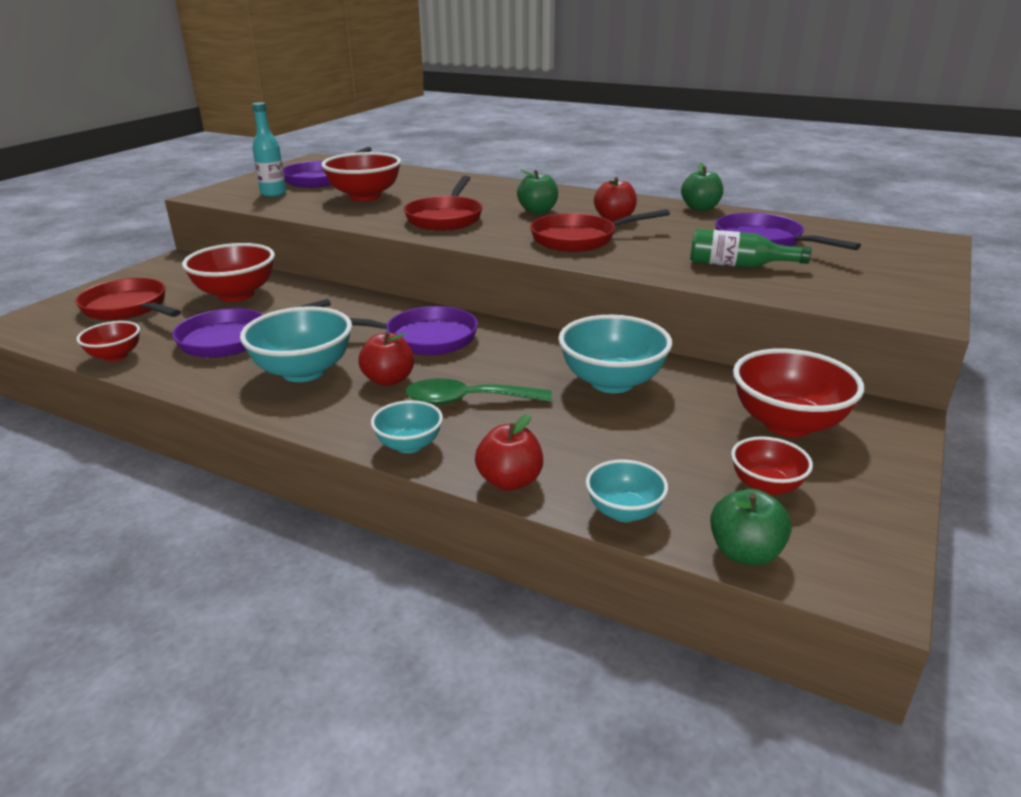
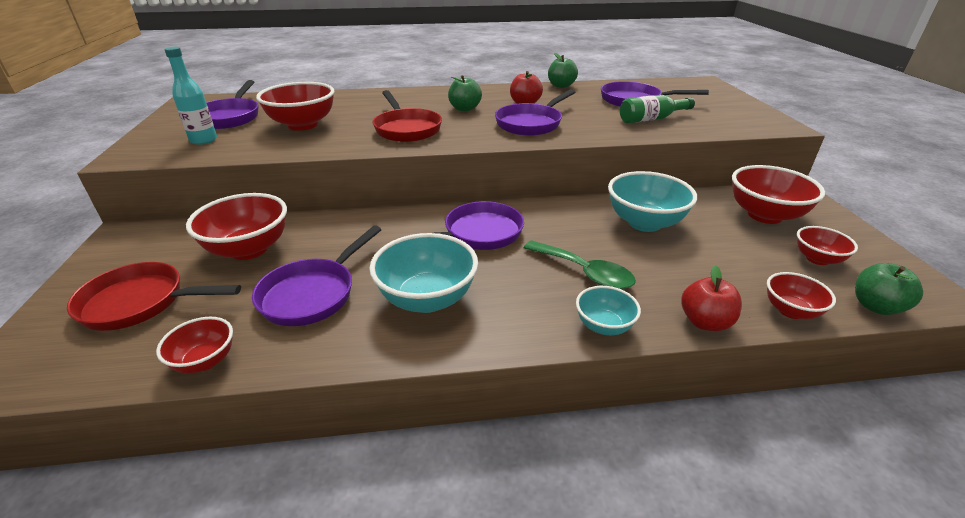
camera: 35 degrees left, 5 degrees up
(388, 380) = (505, 278): red apple -> none
(467, 401) = (584, 272): green spoon -> green spoon turned 105 degrees counterclockwise
(579, 239) = (531, 123): red pan -> purple pan
(624, 511) = (790, 311): turquoise bowl -> red bowl

